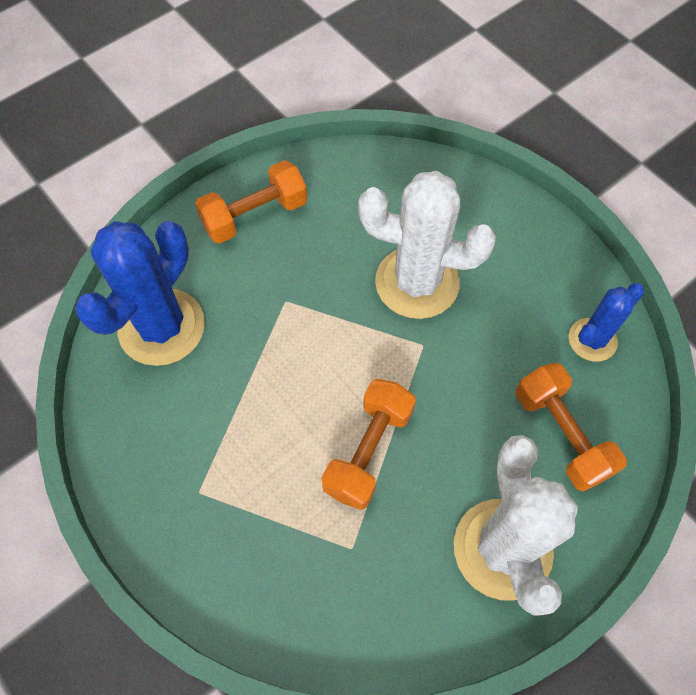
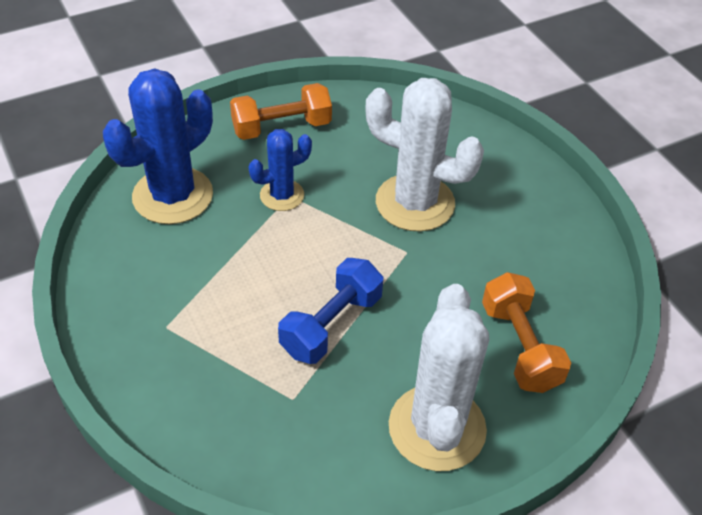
camera: 10 degrees right, 15 degrees down
(368, 451) = (331, 325): orange dumbbell -> blue dumbbell
(592, 340) = (570, 277): blue cactus -> blue cactus (282, 195)

